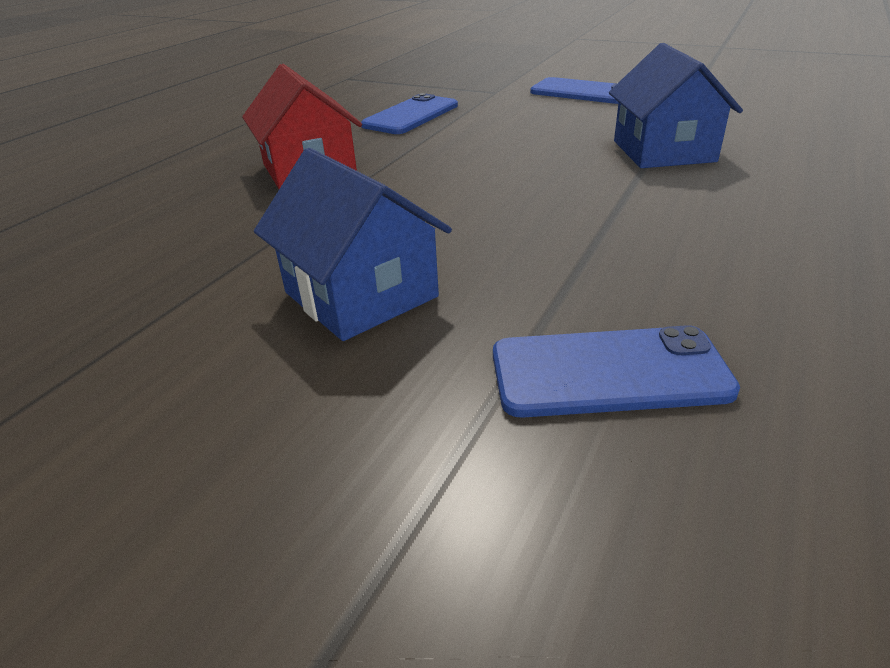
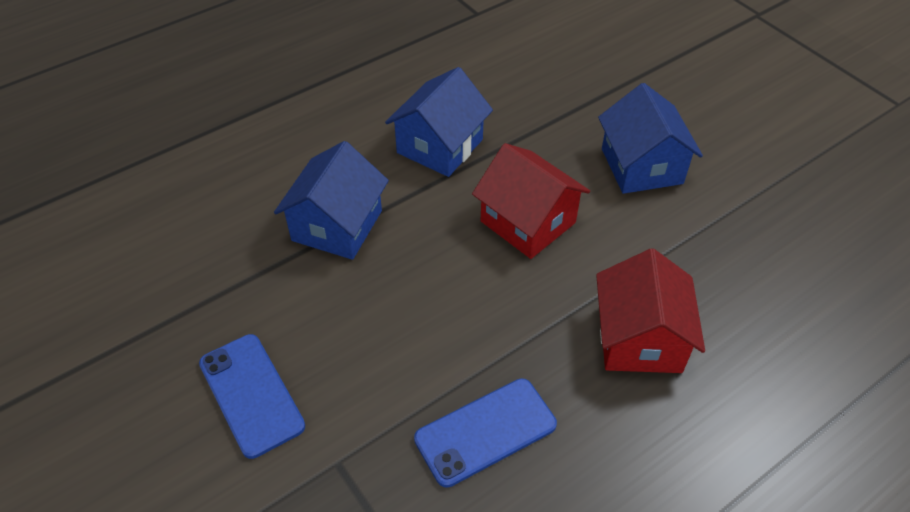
camera: 155 degrees left, 15 degrees up
(477, 202) = (528, 222): none -> red house
(608, 372) = (555, 85): blue phone -> none
(667, 229) = (440, 146): none -> blue house

